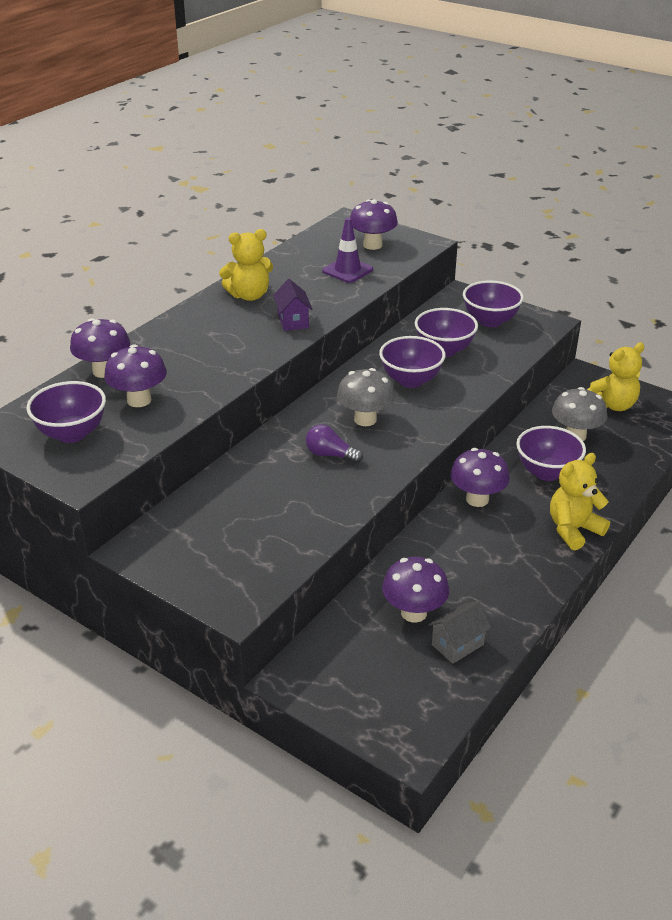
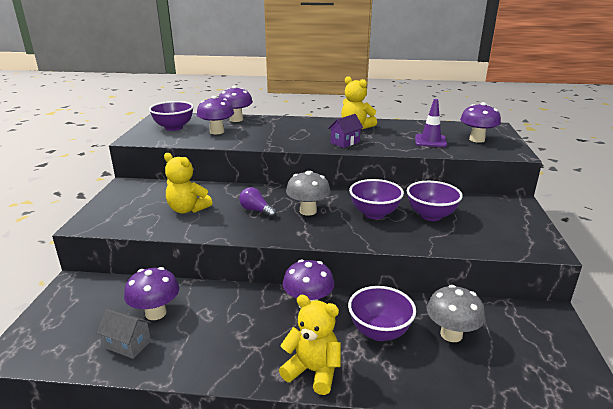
camera: 60 degrees right, 10 degrees down
(330, 455) = (256, 211): purple light bulb -> purple light bulb turned 45 degrees counterclockwise
(490, 321) = (501, 223): purple bowl -> none
(612, 405) = (530, 345): yellow teddy bear -> yellow teddy bear (187, 209)

